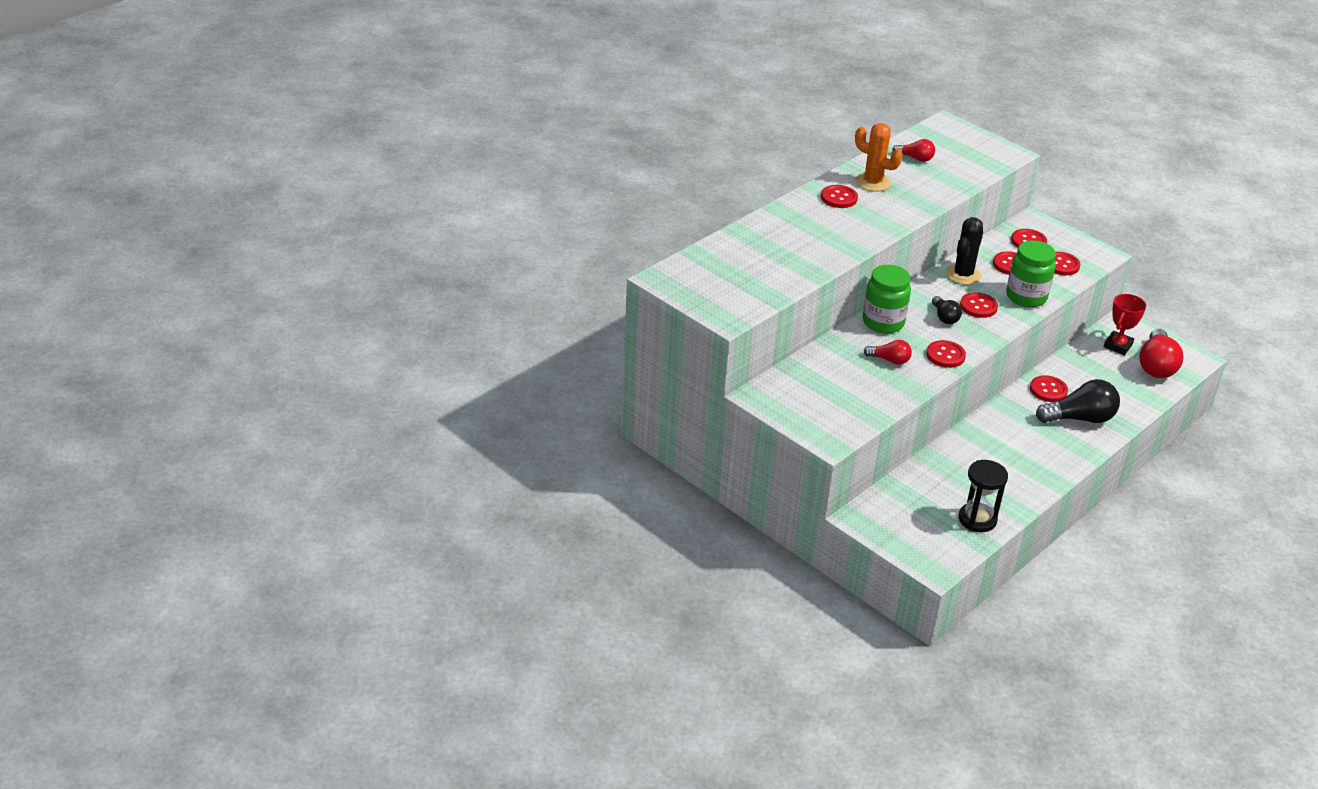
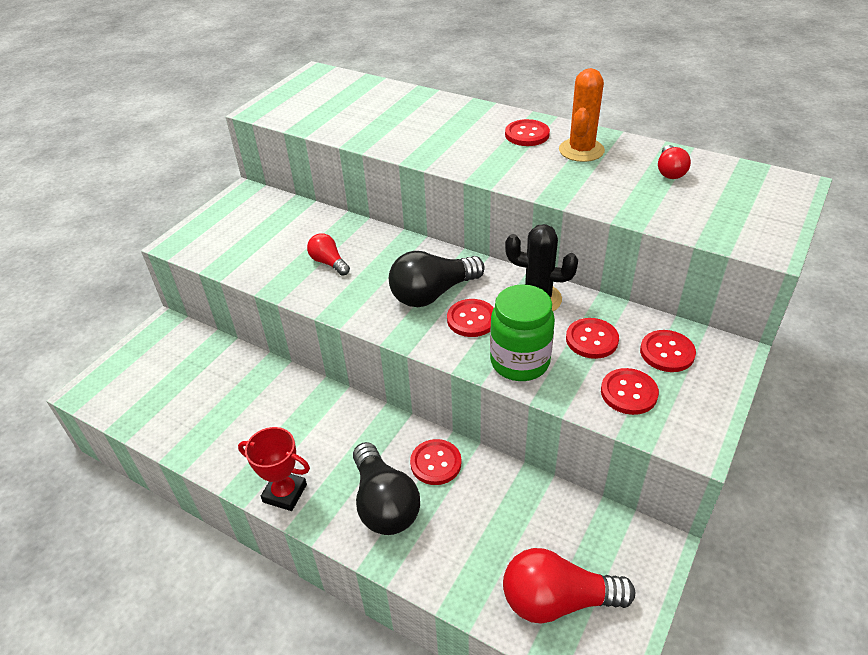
camera: 80 degrees right, 5 degrees up
(883, 322) = (400, 250): green jar -> none
(889, 360) = (329, 263): red light bulb -> red light bulb turned 135 degrees clockwise
(944, 317) = (433, 293): black light bulb -> black light bulb, size x1.80
(945, 355) = (352, 303): red button -> none
(977, 519) = (166, 416): black hourglass -> none
(1118, 346) = (585, 542): red trophy -> red trophy (285, 493)

